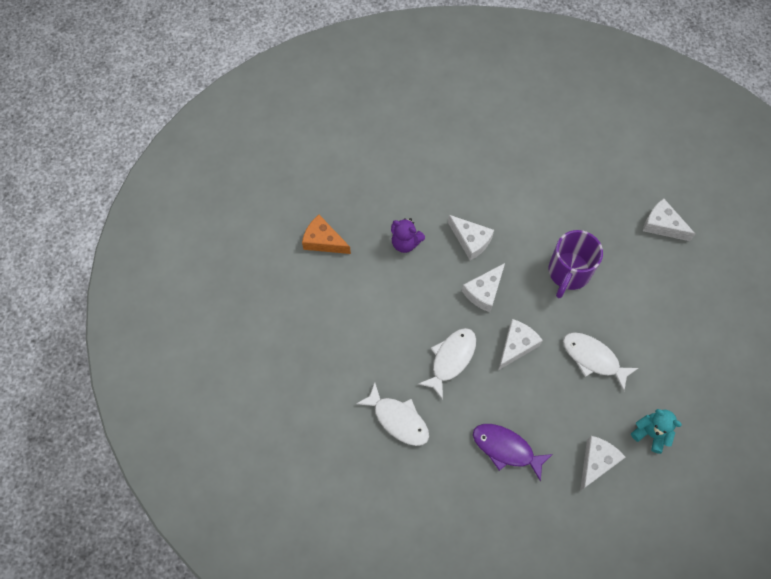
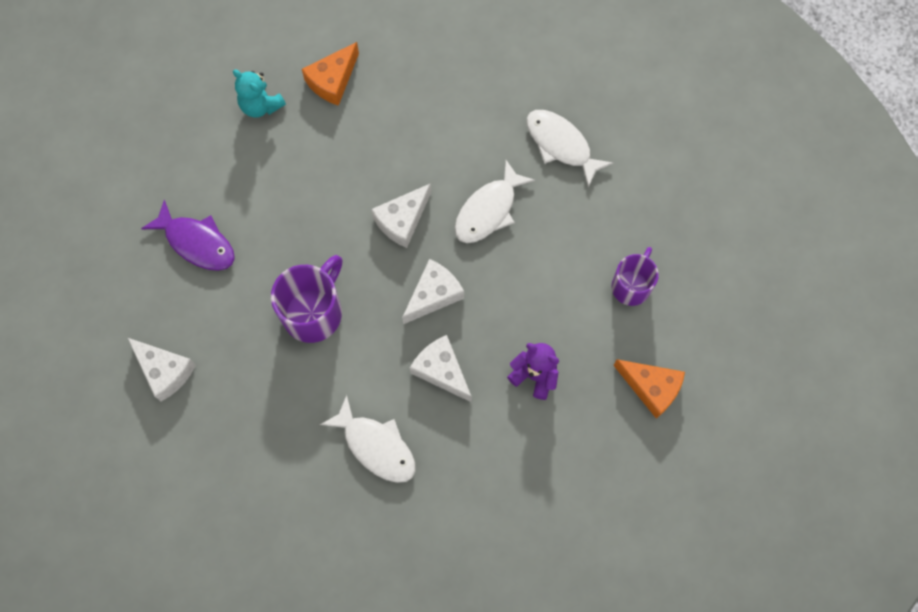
camera: 175 degrees left, 5 degrees up
(338, 310) = (631, 285): none -> purple mug
(506, 449) = (435, 103): purple fish -> purple fish (197, 242)
(593, 358) = (308, 196): white fish -> white fish (376, 446)
(596, 462) = (333, 81): white cheese -> orange cheese

